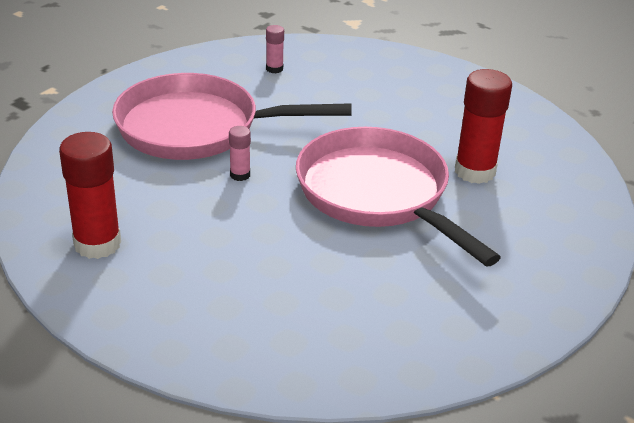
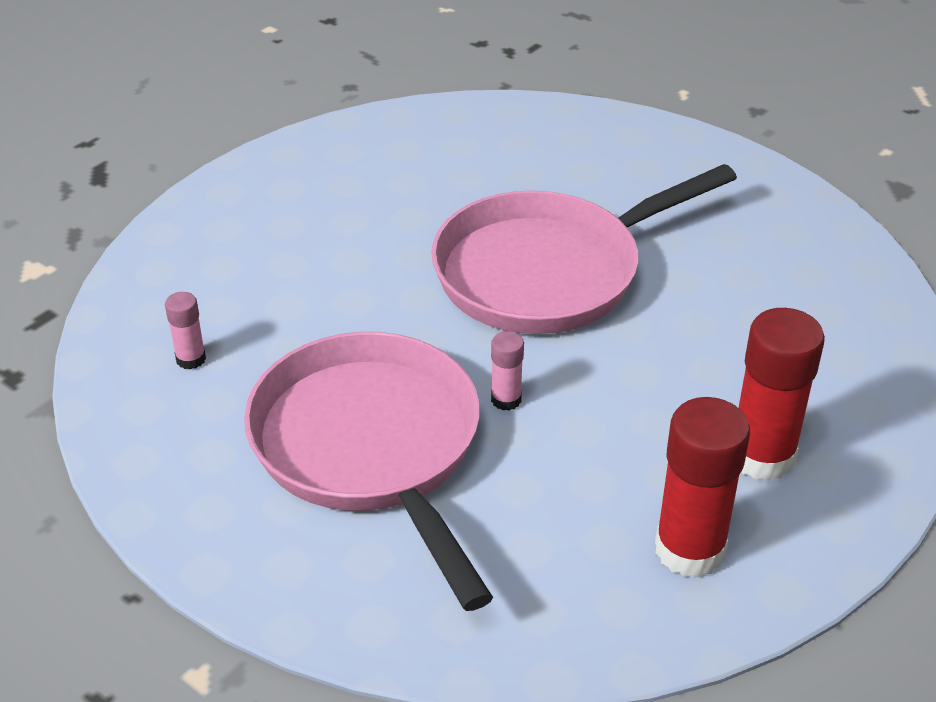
camera: 85 degrees left, 5 degrees up
(197, 128) = (371, 449): pink pan -> pink pan turned 150 degrees clockwise
(474, 171) = (494, 189): red glue stick -> red glue stick (762, 456)

